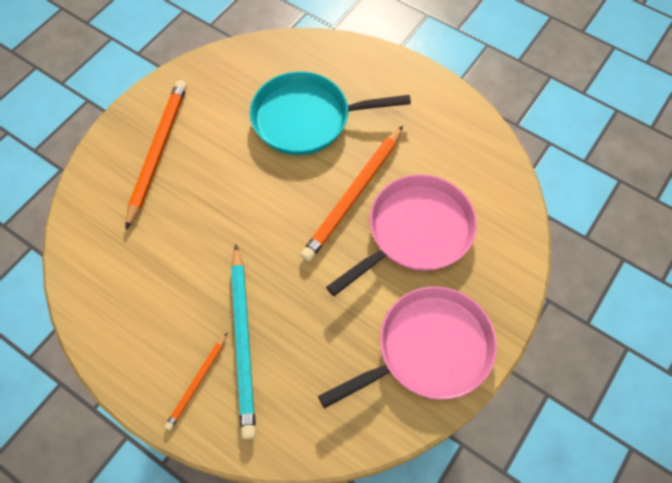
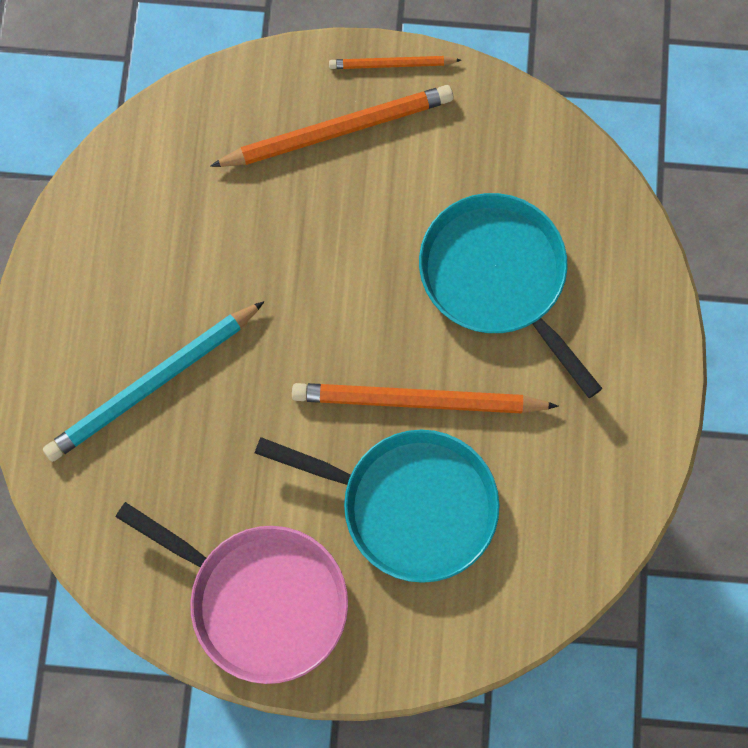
camera: 60 degrees right, 10 degrees up
(197, 382) = (79, 364): orange pencil -> orange pencil (392, 65)
(415, 232) = (411, 505): pink pan -> turquoise pan

